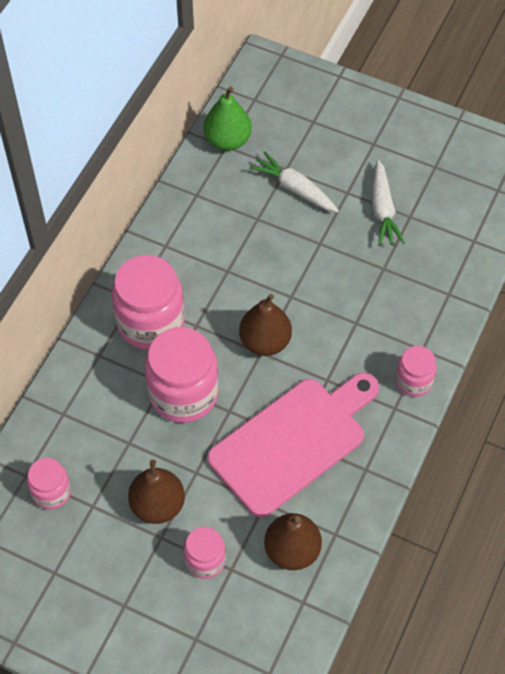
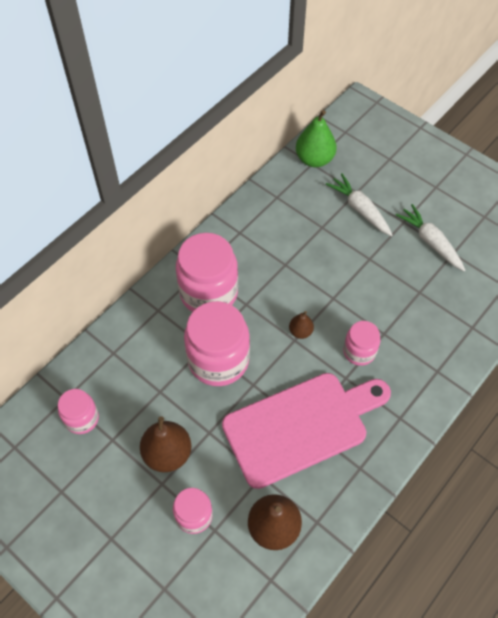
camera: 15 degrees right, 0 degrees up
(265, 342) = (300, 331): brown pear -> brown pear, size x0.53
(383, 209) = (431, 242): white carrot -> white carrot turned 135 degrees clockwise
(413, 381) = (423, 398): pink jar -> pink jar (359, 351)

